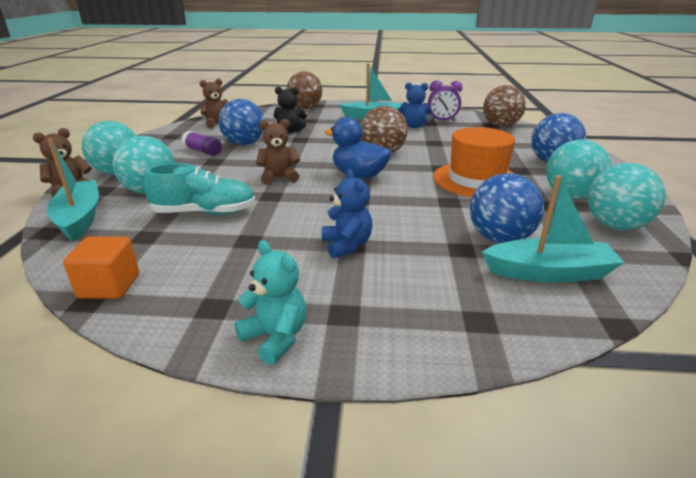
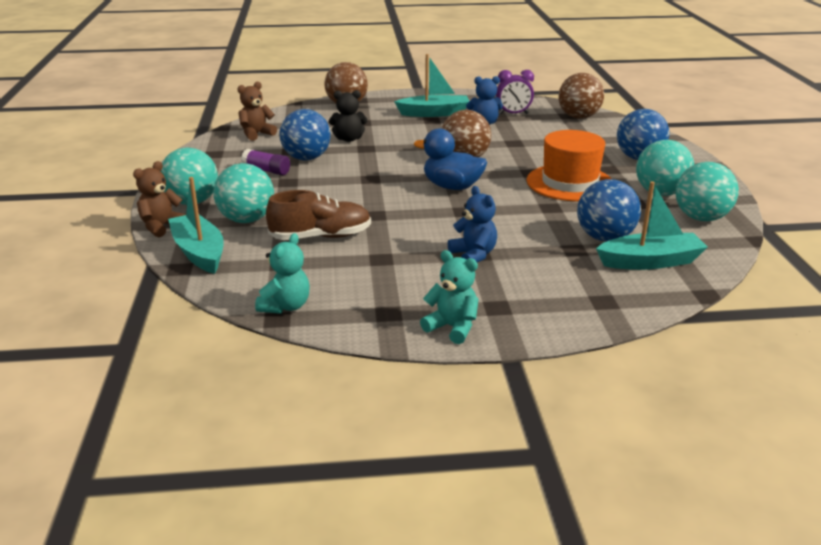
camera: 10 degrees left, 0 degrees up
(109, 286) = (286, 306): orange cube -> turquoise teddy bear
(205, 212) = (321, 237): turquoise shoe -> brown shoe
(279, 178) = (371, 195): brown teddy bear -> none

